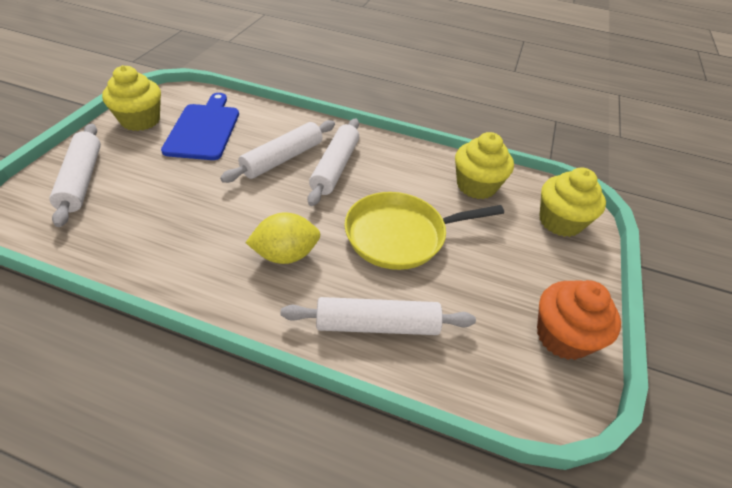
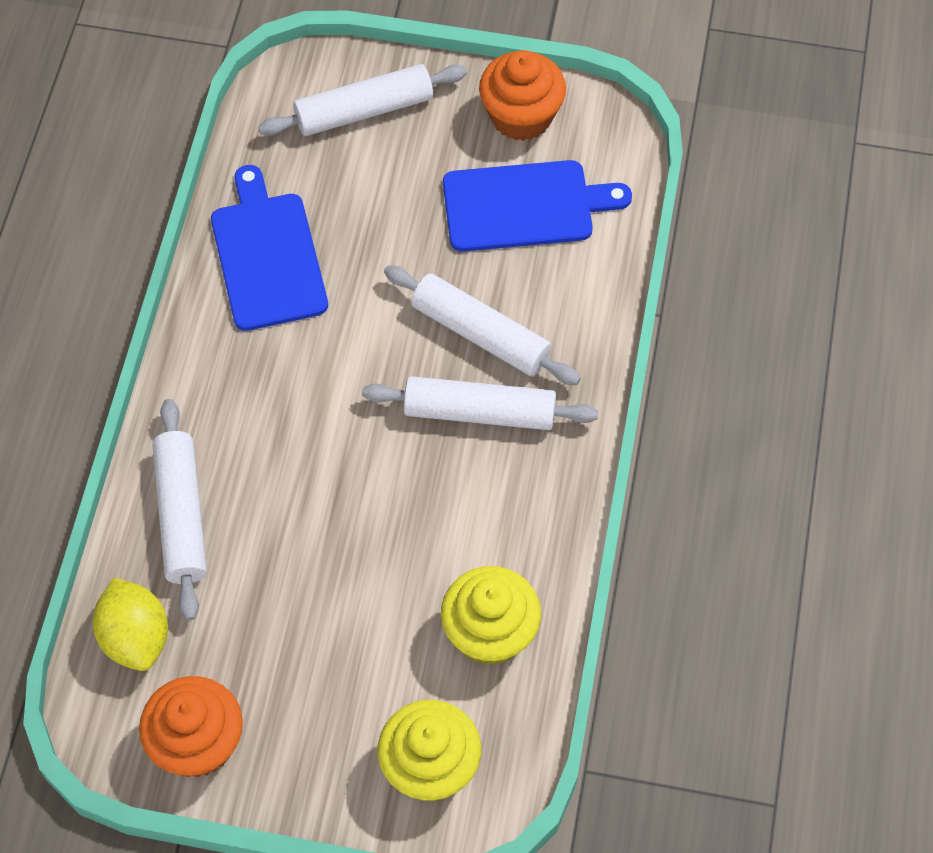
camera: 85 degrees right, 15 degrees up
(140, 120) = (521, 116): yellow cupcake -> orange cupcake
(170, 245) = (267, 256): none -> blue cutting board
(286, 254) = (277, 388): yellow lemon -> yellow lemon (135, 637)
(400, 235) = (344, 525): yellow pan -> none

